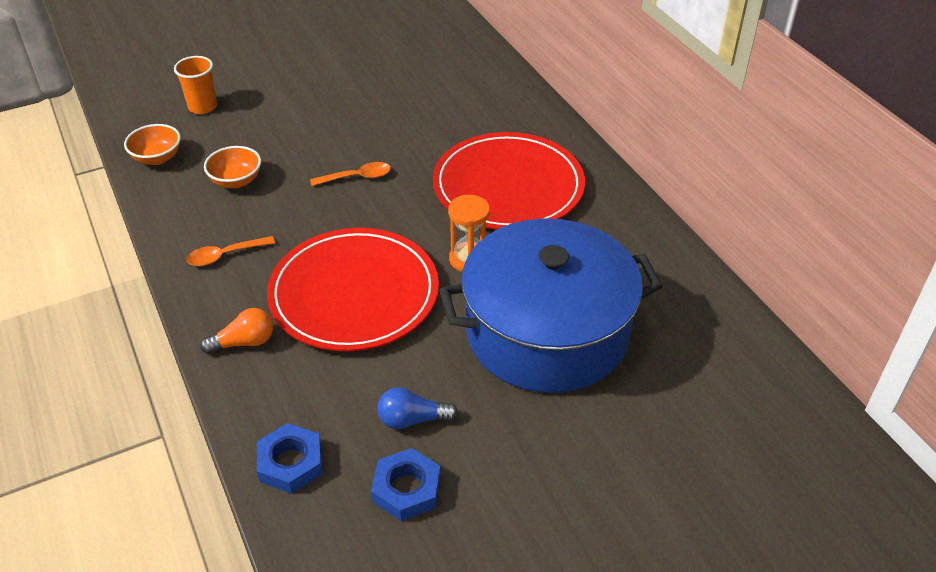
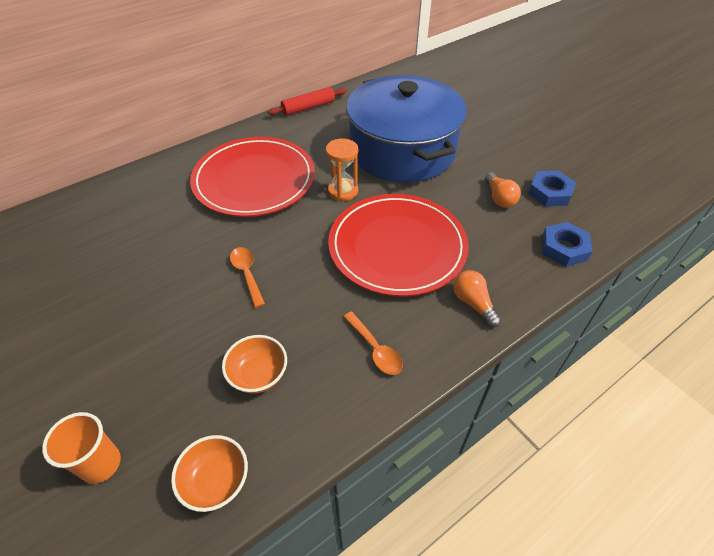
camera: 100 degrees left, 5 degrees up
(412, 419) = (499, 198): blue light bulb -> orange light bulb
(671, 244) = (308, 107): none -> red rolling pin

